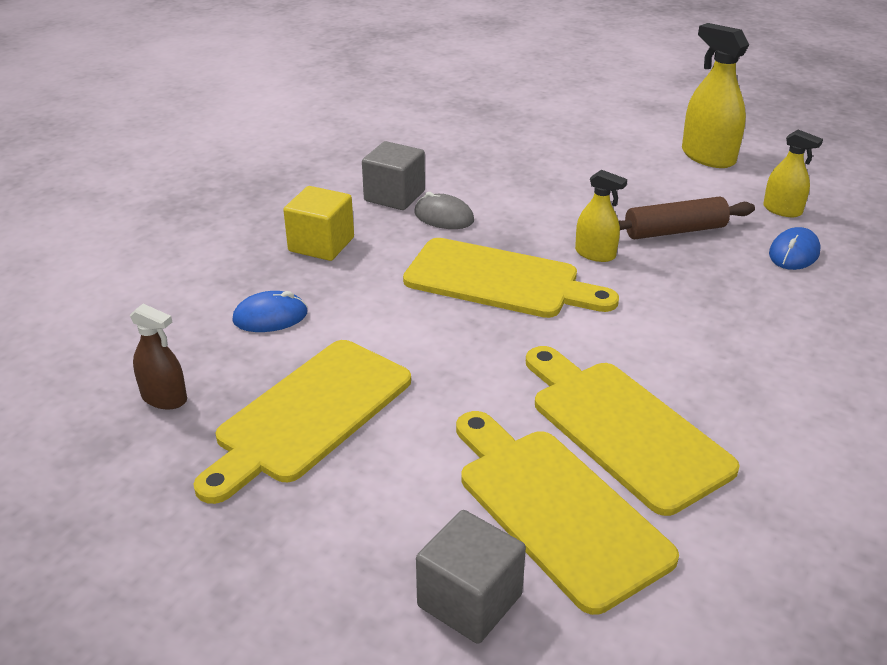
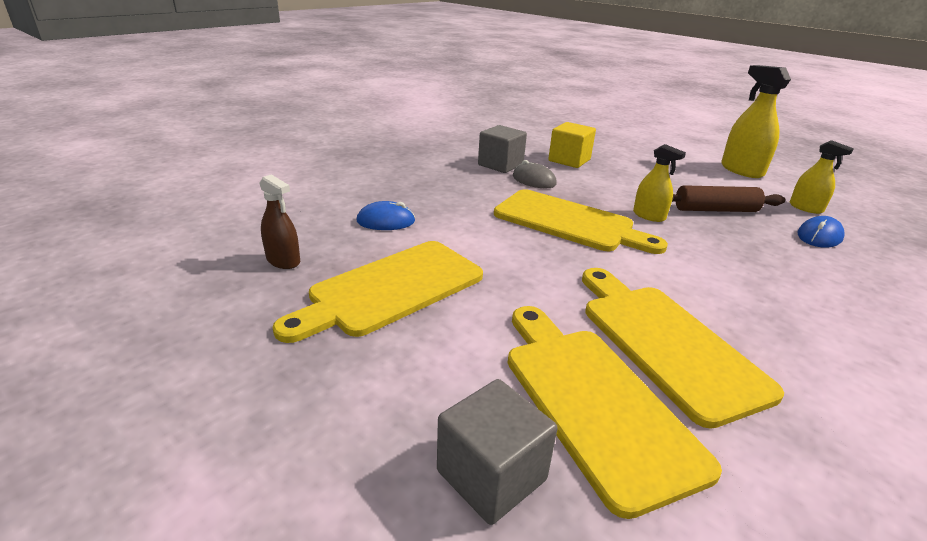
camera: 10 degrees right, 5 degrees down
(321, 244) = (439, 184): yellow cube -> yellow cube (569, 160)

